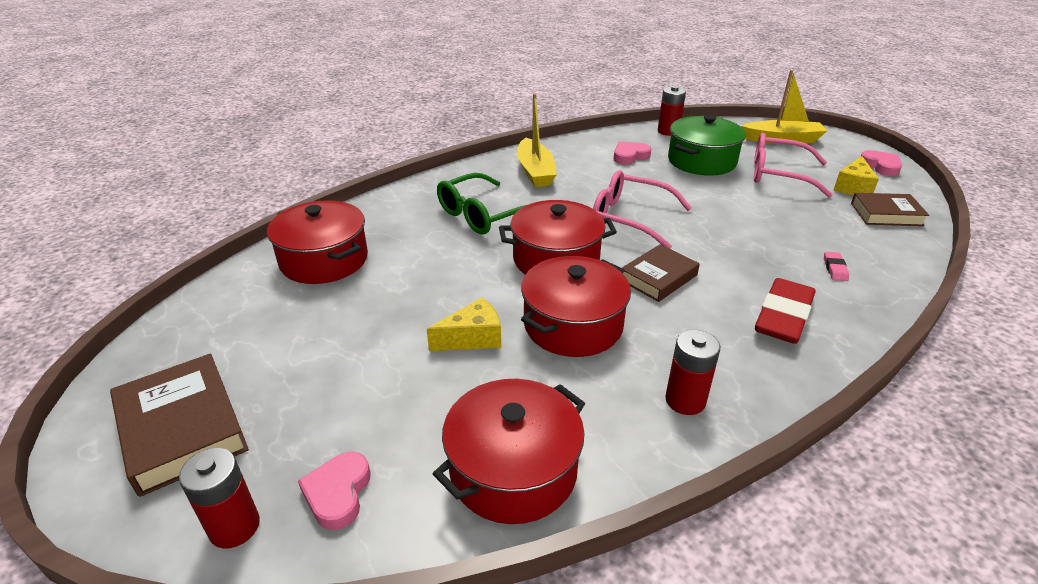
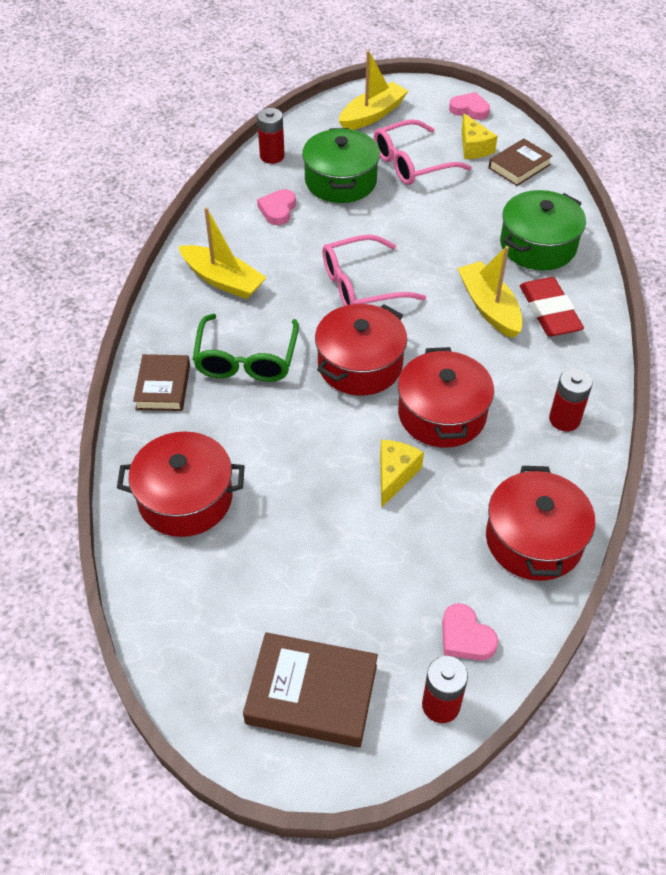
camera: 45 degrees left, 15 degrees up
(658, 277) = (445, 332): brown book -> brown book (163, 386)
(723, 283) = (489, 307): none -> yellow boat
(835, 269) = (538, 245): pink eraser -> green pot

